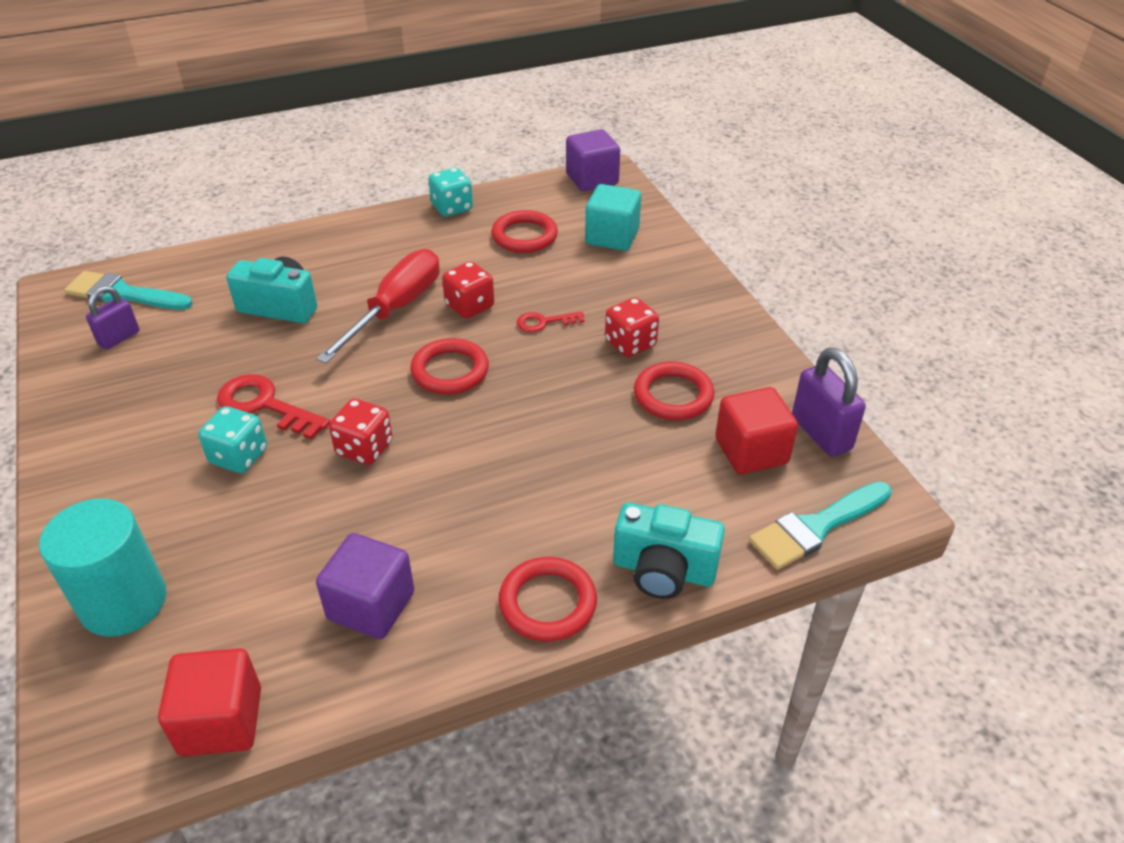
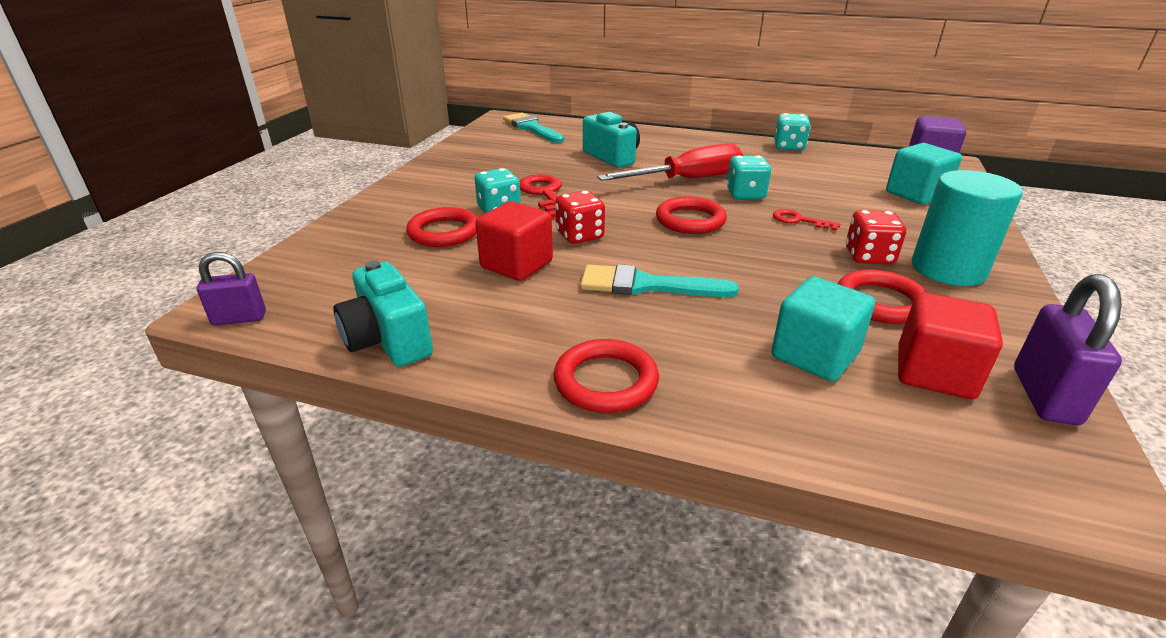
camera: 40 degrees right, 10 degrees down
(119, 338) = (505, 143): purple padlock -> purple padlock (239, 318)
(123, 602) = (350, 246): turquoise cylinder -> turquoise cylinder (948, 269)
(221, 721) = (311, 326): red cube -> red cube (516, 265)
(371, 606) = (476, 316): purple cube -> none
(469, 306) = (745, 194): red dice -> turquoise dice
(524, 236) = (833, 174): red ring -> red ring (444, 232)
(663, 571) = (740, 415): turquoise camera -> turquoise camera (388, 340)
(668, 481) = (814, 355): none -> turquoise cube
(816, 527) = (965, 470): turquoise brush -> turquoise brush (646, 285)

